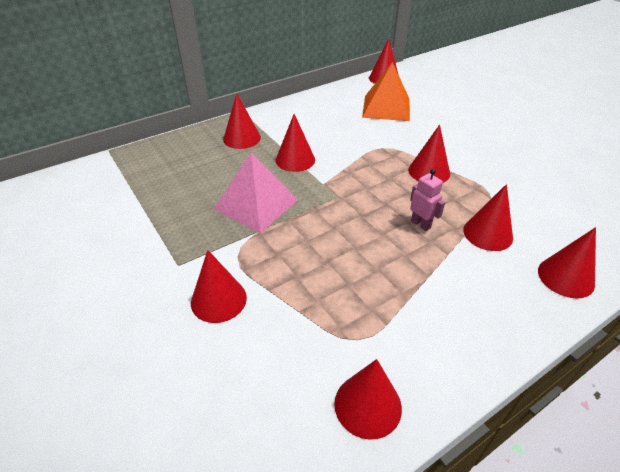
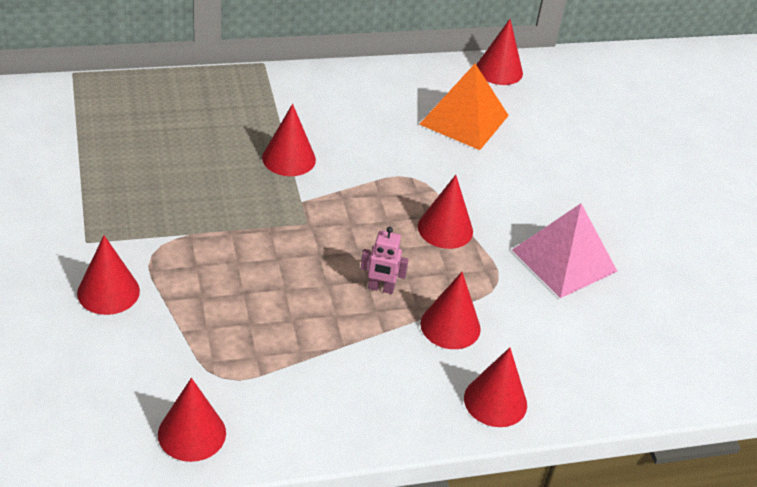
camera: 15 degrees right, 0 degrees up
(242, 138) = (241, 106): red cone -> none
(256, 204) = (207, 201): pink pyramid -> pink pyramid (564, 260)
(421, 224) = (380, 288): pink robot -> pink robot turned 120 degrees clockwise

